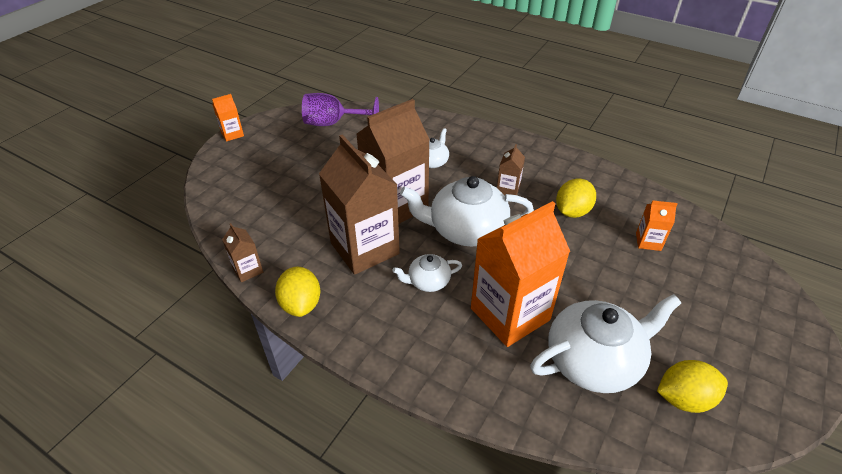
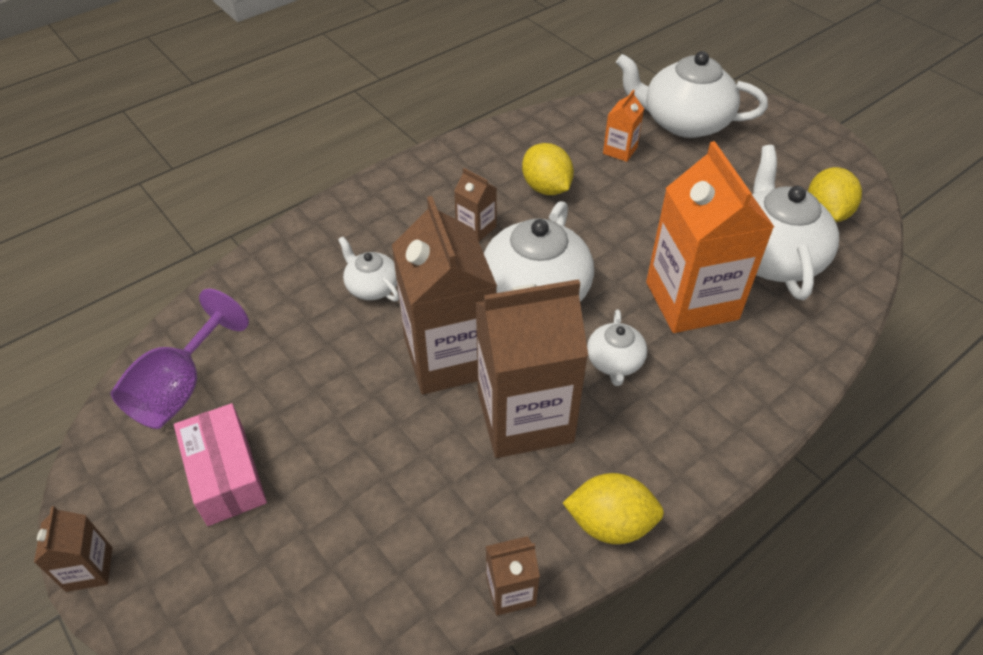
camera: 70 degrees left, 5 degrees up
(232, 134) = (89, 569): orange carton -> brown carton
(289, 153) = (226, 475): none -> pink box
(723, 274) = (684, 122): none -> white teapot

